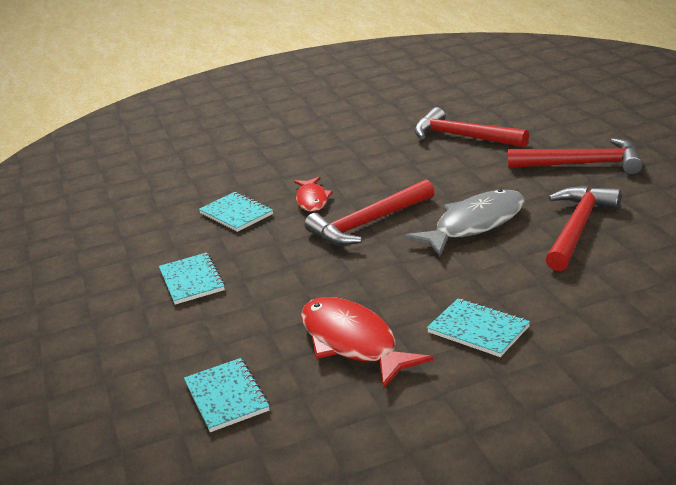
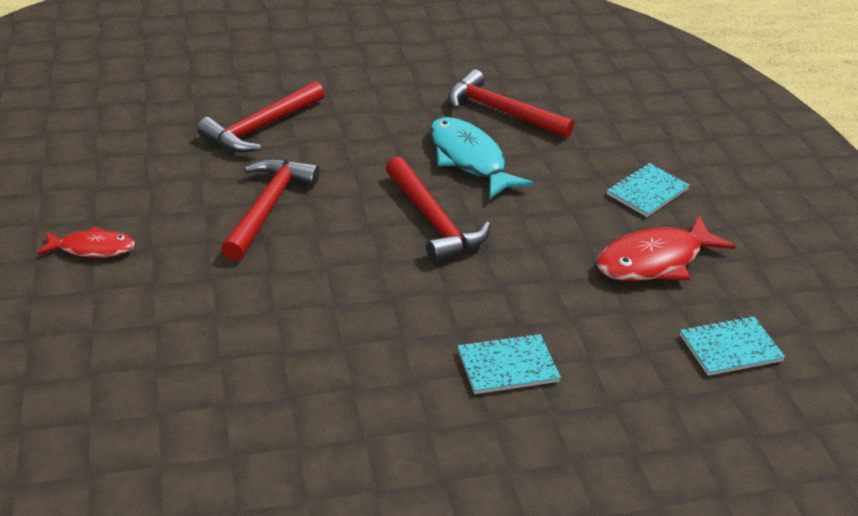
camera: 90 degrees left, 10 degrees up
(236, 214) = (353, 319): turquoise notebook -> none
(312, 200) = (353, 253): red fish -> red fish (92, 248)
(475, 225) = (469, 159): grey fish -> turquoise fish
(582, 164) = (380, 80): red hammer -> red hammer (268, 207)

